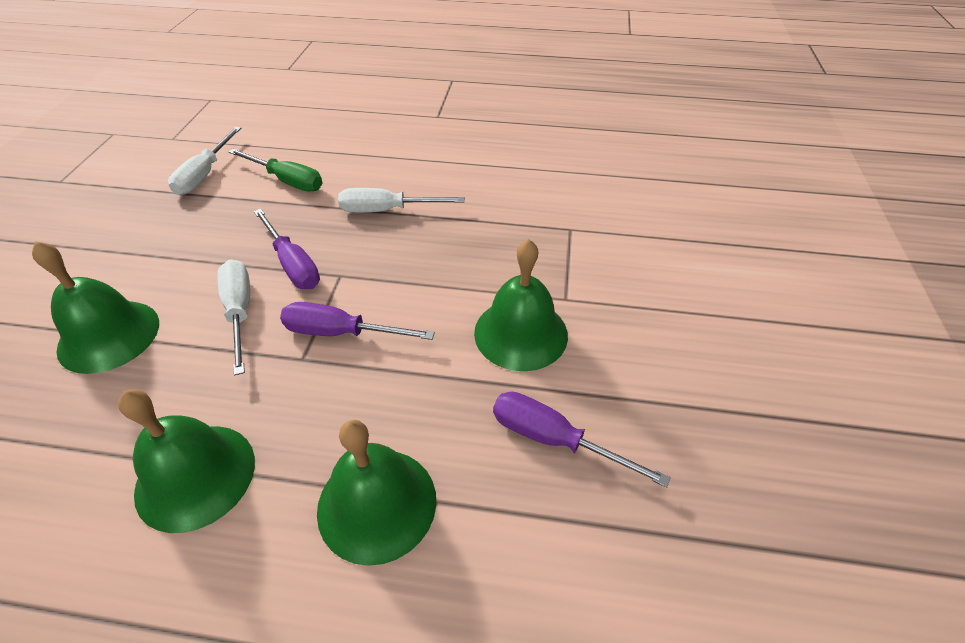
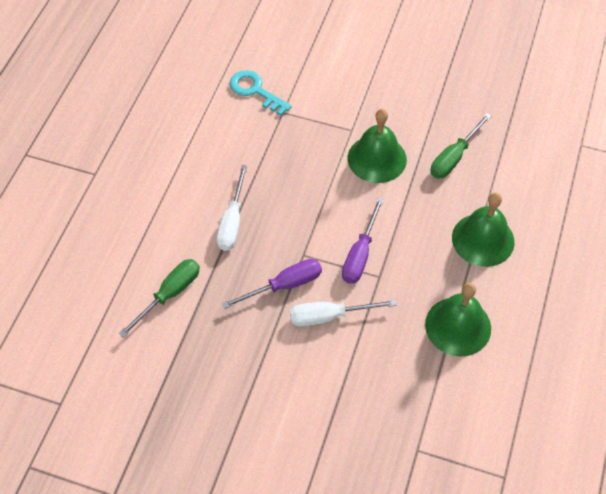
camera: 80 degrees left, 10 degrees up
(109, 335) = (338, 398): green bell -> none
(205, 174) = (140, 363): white screwdriver -> none
(554, 439) = (454, 157): purple screwdriver -> green screwdriver
(595, 202) = (255, 91): none -> turquoise key

